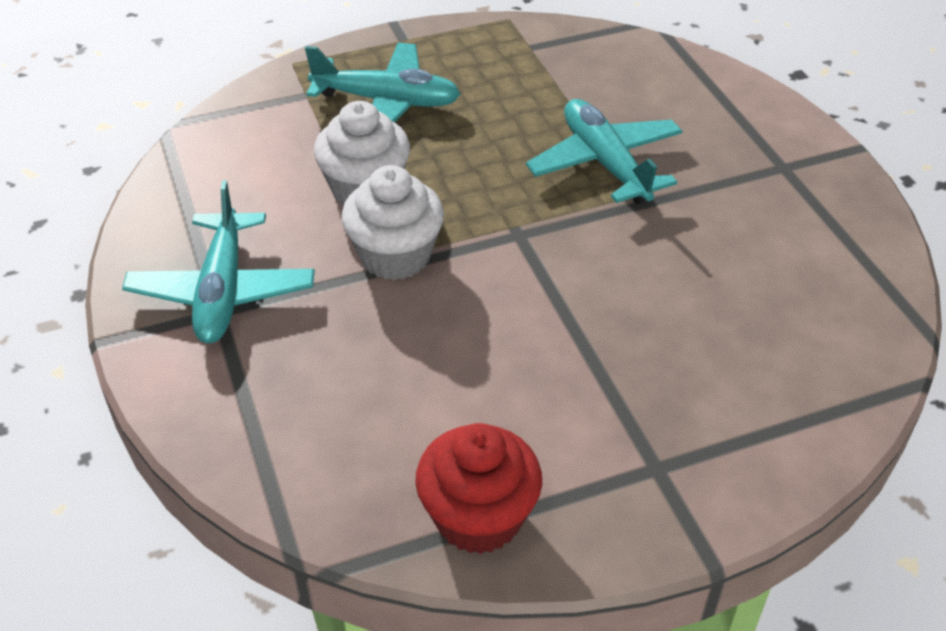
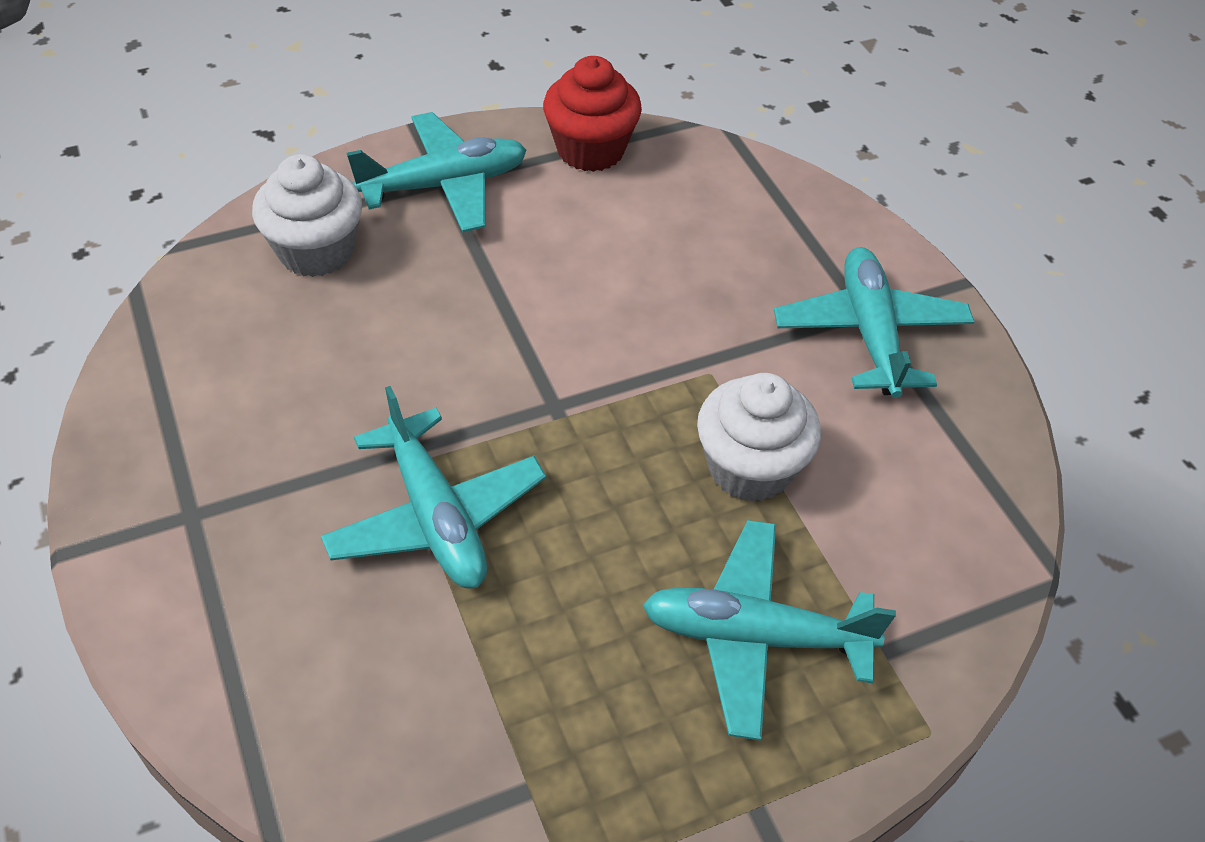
camera: 175 degrees right, 5 degrees up
(395, 256) = (695, 375): white cupcake -> white cupcake (316, 251)
(653, 462) = (444, 185): none -> turquoise plane

